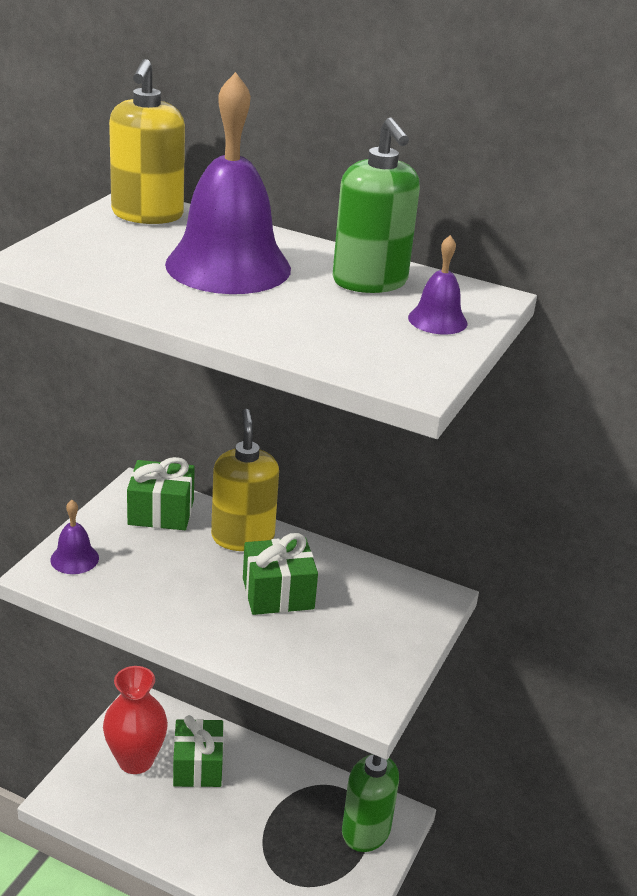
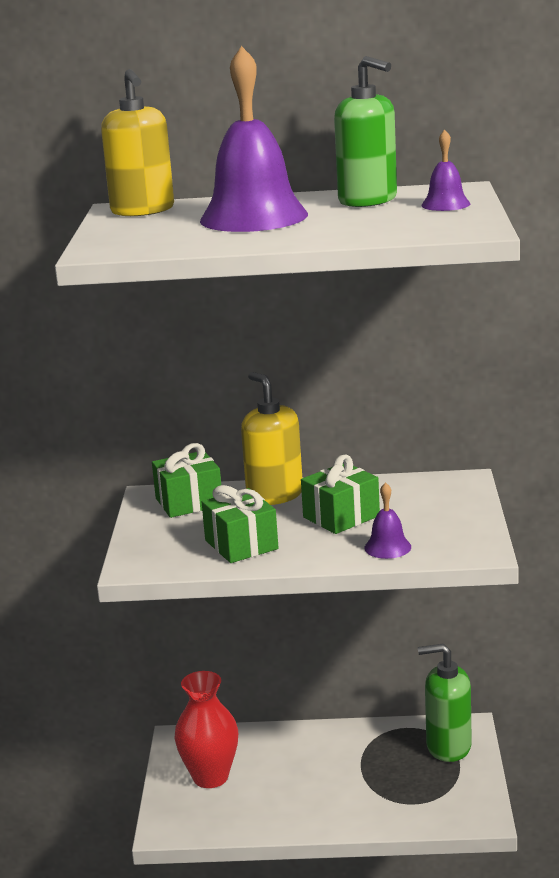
camera: 20 degrees left, 10 degrees down
(74, 559) = (149, 550): purple bell -> purple bell (387, 547)
(198, 766) = (269, 760): green gift -> green gift (241, 544)

